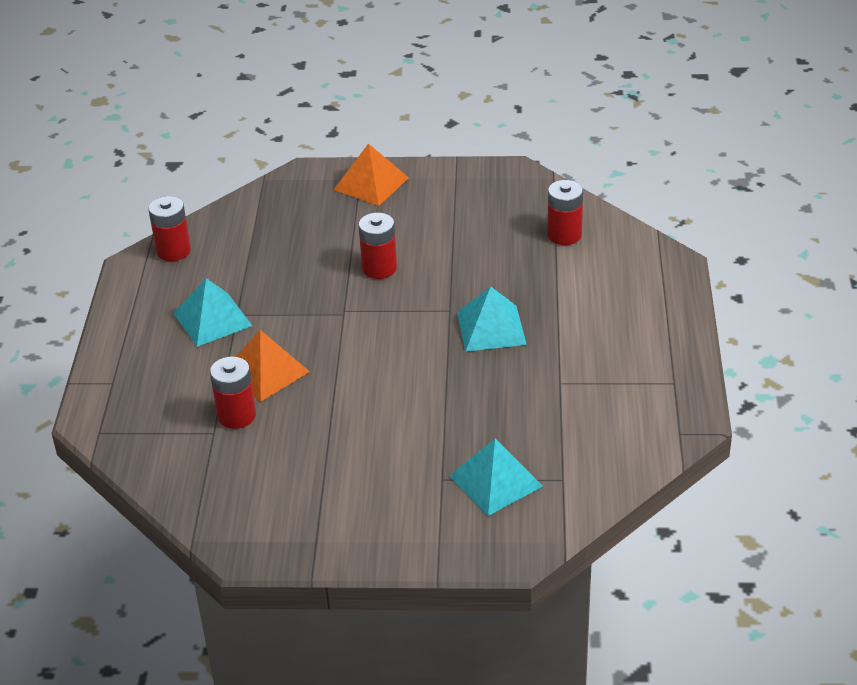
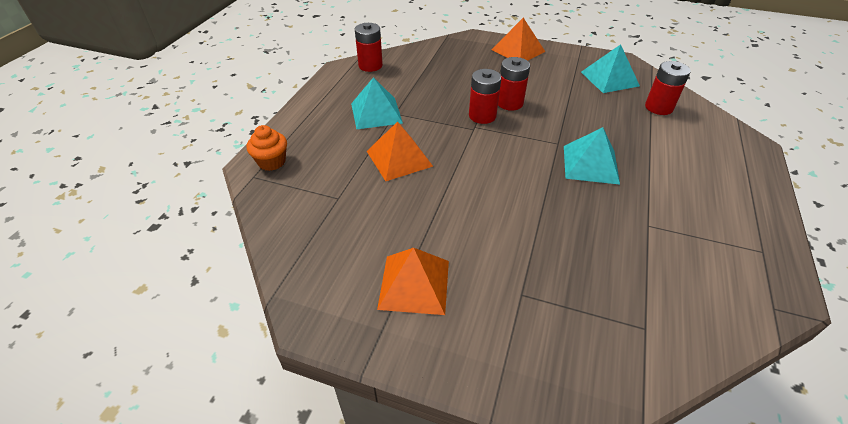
camera: 15 degrees right, 5 degrees up
(112, 410) = (272, 162): none -> orange cupcake
(236, 415) = (362, 188): red battery -> red battery (482, 116)
(333, 496) = (414, 284): none -> orange pyramid
(495, 481) = (575, 311): turquoise pyramid -> turquoise pyramid (609, 79)

